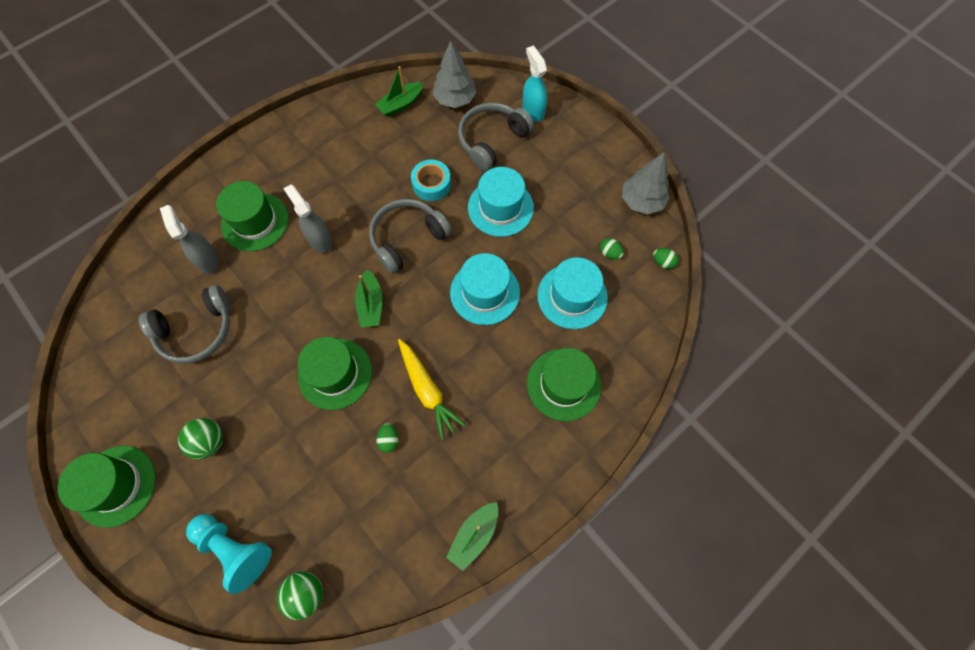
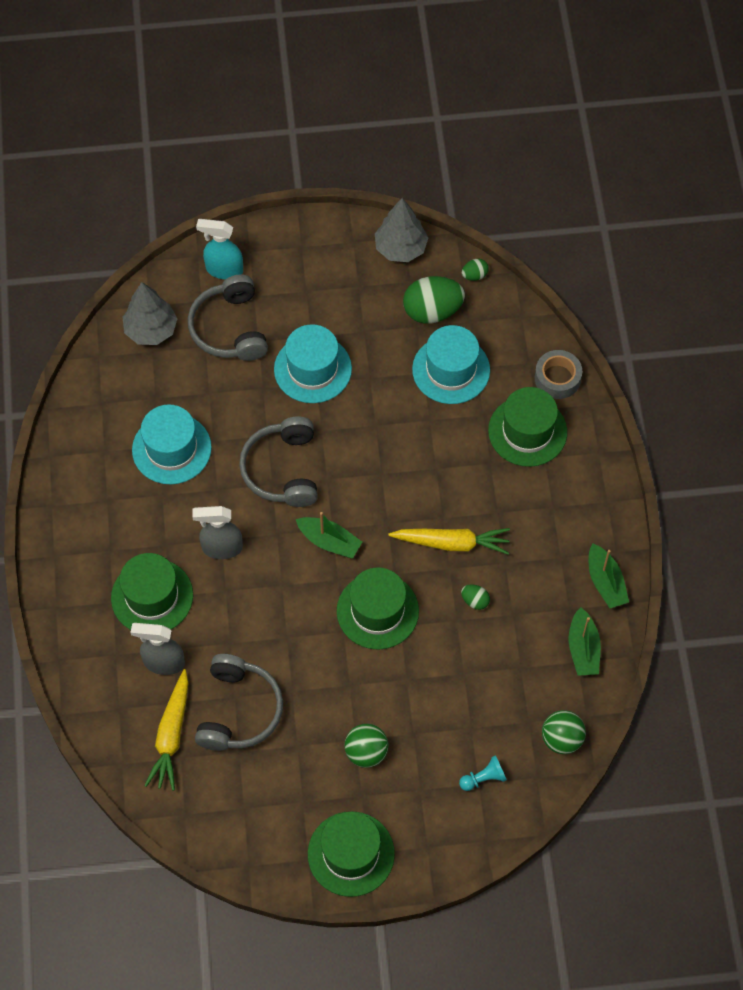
camera: 55 degrees left, 5 degrees down
(153, 299) = (171, 735): none -> yellow carrot
(235, 549) = (483, 778): turquoise pawn -> turquoise pawn, size x0.52
(400, 104) = (115, 383): green boat -> green boat (583, 649)
(431, 184) = (237, 412): turquoise tape -> none
(485, 292) = (391, 438): turquoise hat -> turquoise hat (171, 449)
(609, 253) = (432, 311): green egg -> green egg, size x2.16
(626, 377) = (557, 378): none -> grey tape

